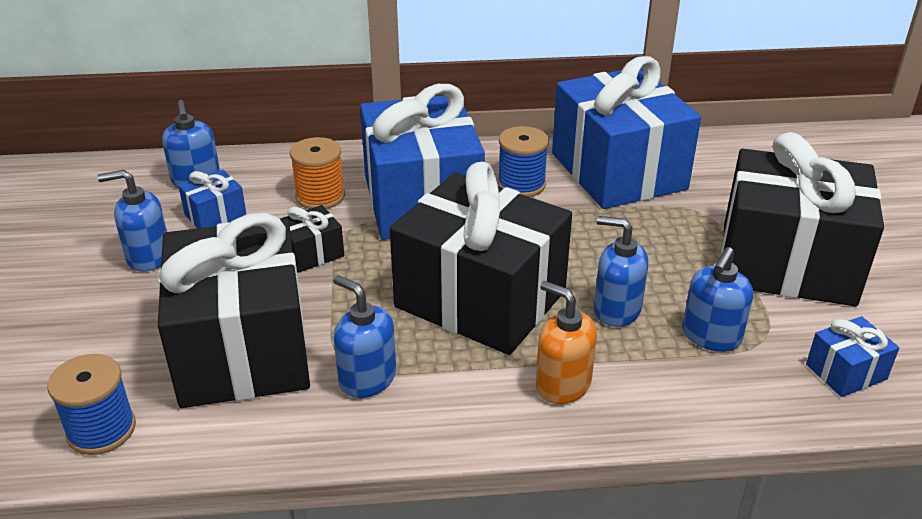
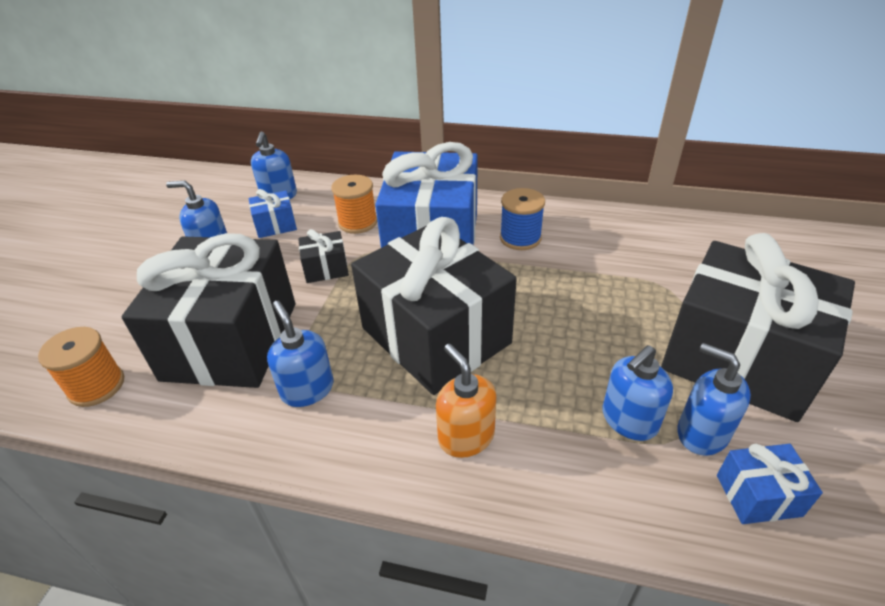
camera: 20 degrees right, 5 degrees up
(101, 430) = (96, 386): blue spool -> orange spool
(616, 310) = (549, 372): blue soap dispenser -> blue soap dispenser (701, 433)
(618, 171) = (610, 239): blue gift -> none

